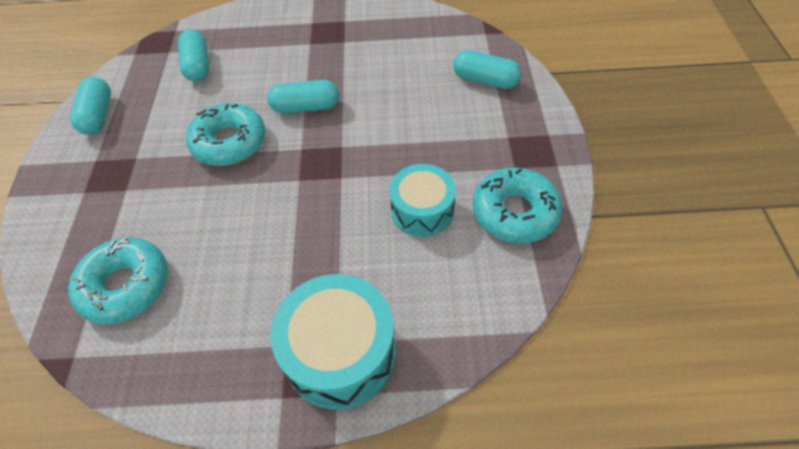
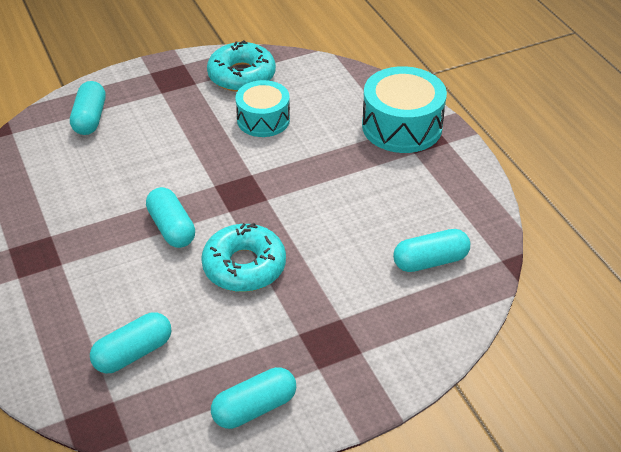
camera: 115 degrees left, 10 degrees down
(125, 286) = (430, 261): turquoise donut -> turquoise capsule

